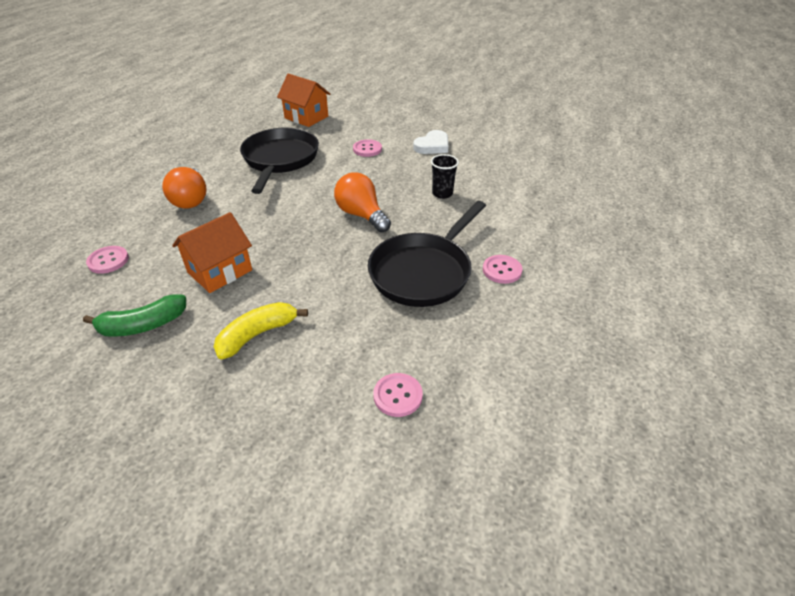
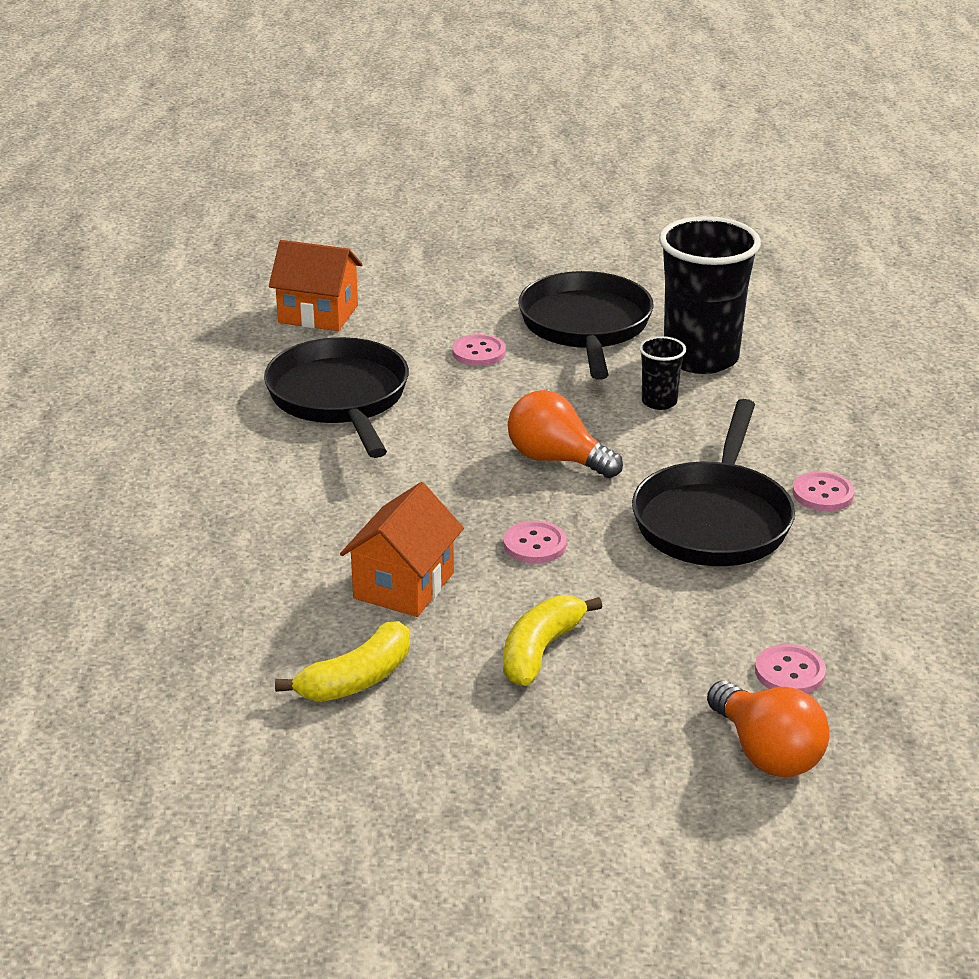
camera: 20 degrees left, 10 degrees down
(108, 261) = (202, 611): pink button -> pink button (535, 544)
(143, 325) = (357, 679): green banana -> yellow banana
(191, 200) = (245, 493): orange light bulb -> orange light bulb (766, 753)
(432, 146) = (586, 327): white heart -> black pan
(483, 173) = (700, 358): none -> black cup

